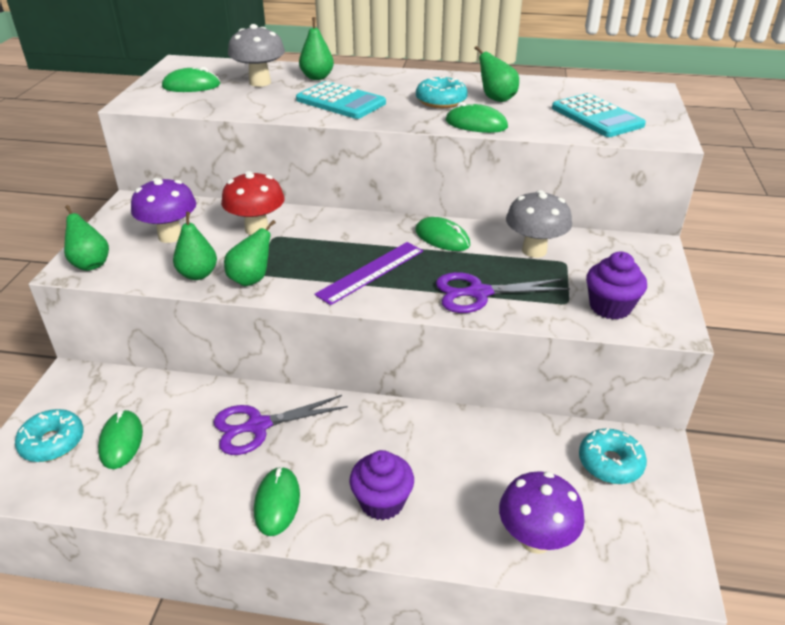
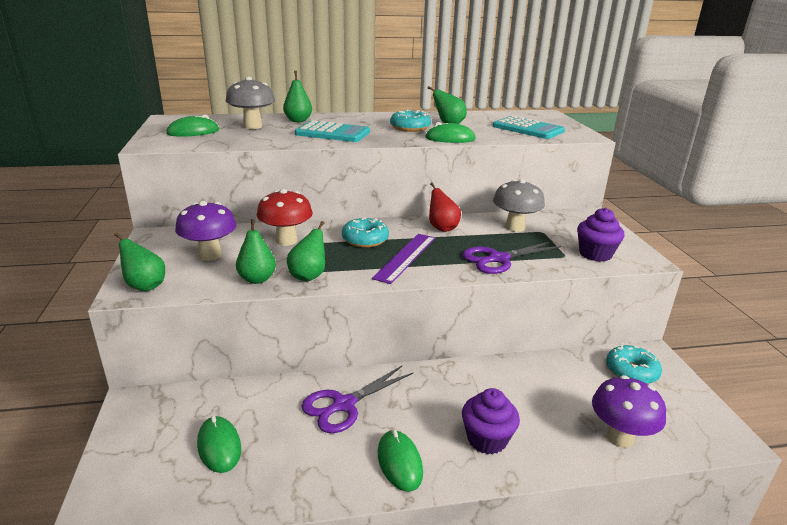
camera: 20 degrees left, 10 degrees down
(52, 442) = (146, 464): turquoise donut -> turquoise donut (365, 240)
(442, 238) = (442, 228): green mouse -> red pear

